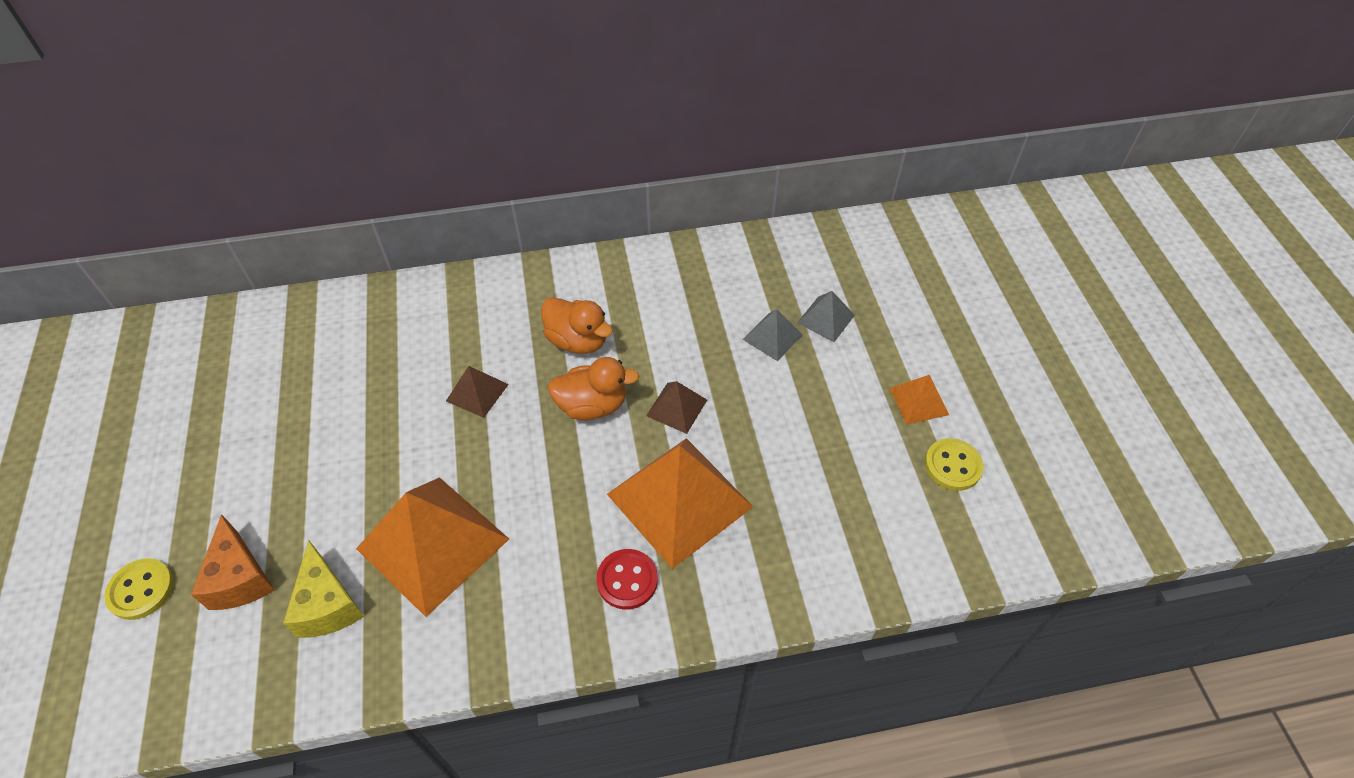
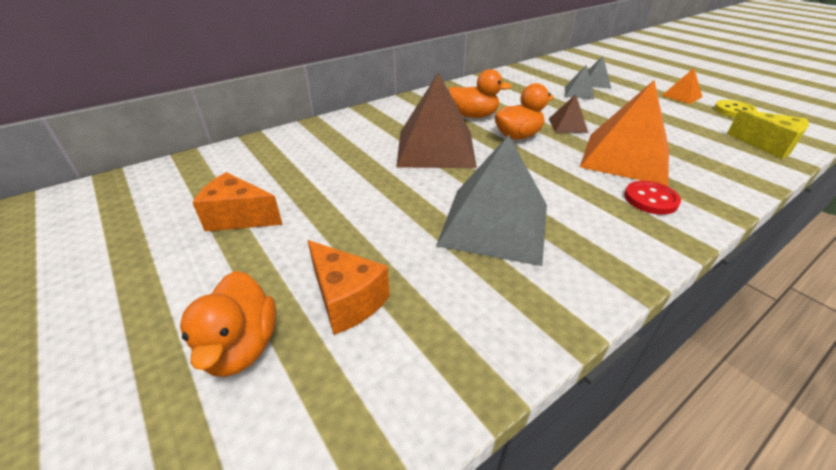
camera: 25 degrees left, 15 degrees down
(141, 590) = (241, 347): yellow button -> orange duck
(217, 432) = (239, 217): none -> orange cheese
(328, 605) = (450, 288): yellow cheese -> yellow cheese (767, 145)
(433, 543) = (494, 224): orange pyramid -> grey pyramid
(477, 392) = (435, 148): brown pyramid -> brown pyramid, size x2.13

